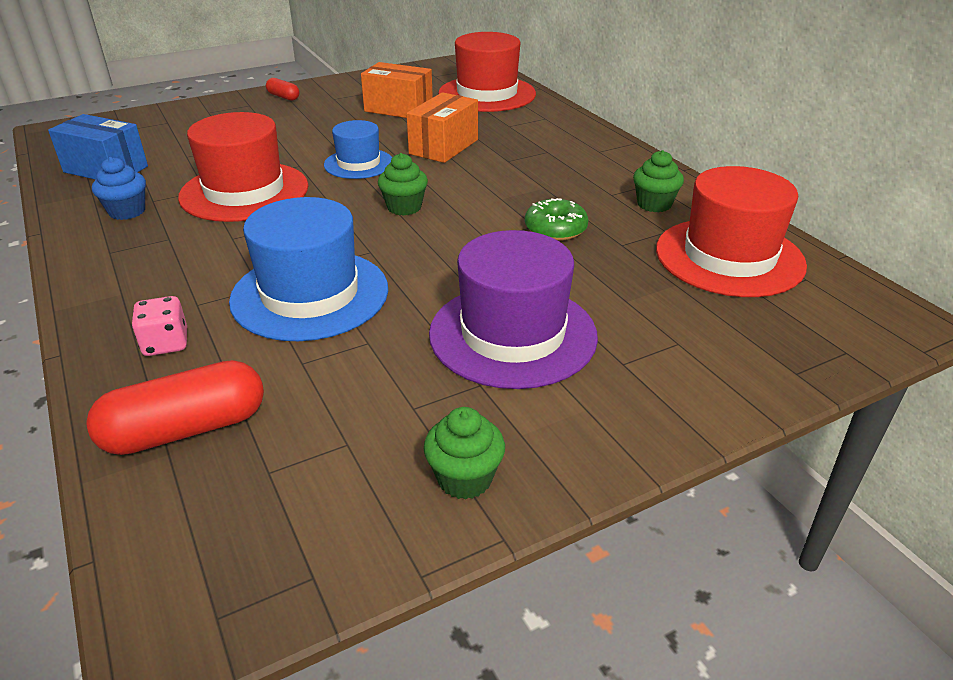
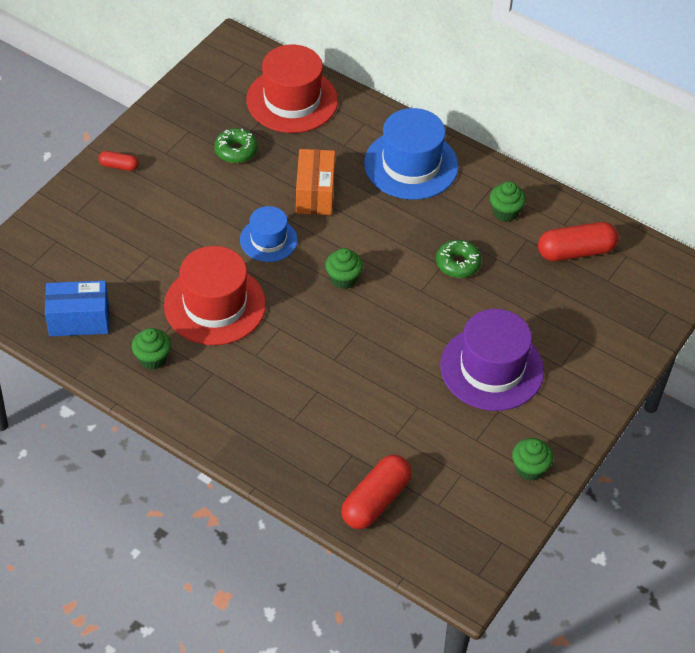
camera: 30 degrees left, 15 degrees up
(127, 211) = (152, 359): blue cupcake -> green cupcake
(166, 344) = (307, 455): pink dice -> none
(310, 294) = (353, 384): blue hat -> blue hat (411, 165)
(398, 109) = (236, 151): orange box -> green donut
(729, 257) = (576, 251): red hat -> red capsule

